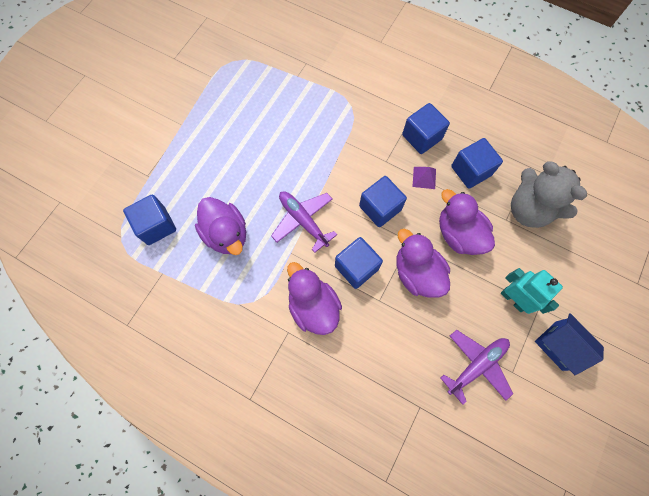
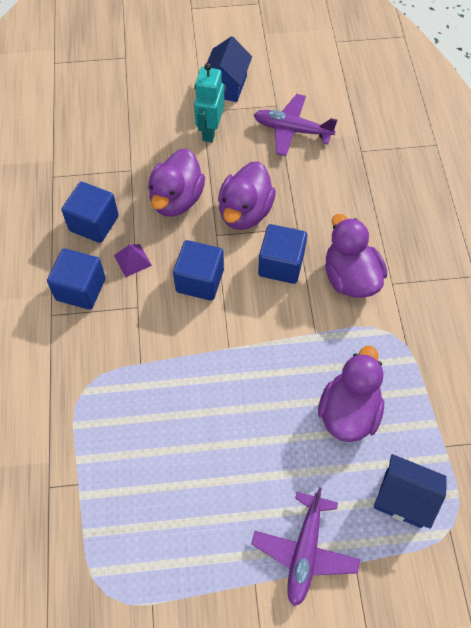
camera: 125 degrees left, 10 degrees down
(156, 226) = (403, 498): blue cube -> blue house
(303, 221) = (271, 344): purple plane -> purple plane (304, 551)
(313, 306) = (350, 278): purple duck -> purple duck turned 135 degrees clockwise
(529, 210) = (106, 157): grey teddy bear -> none

